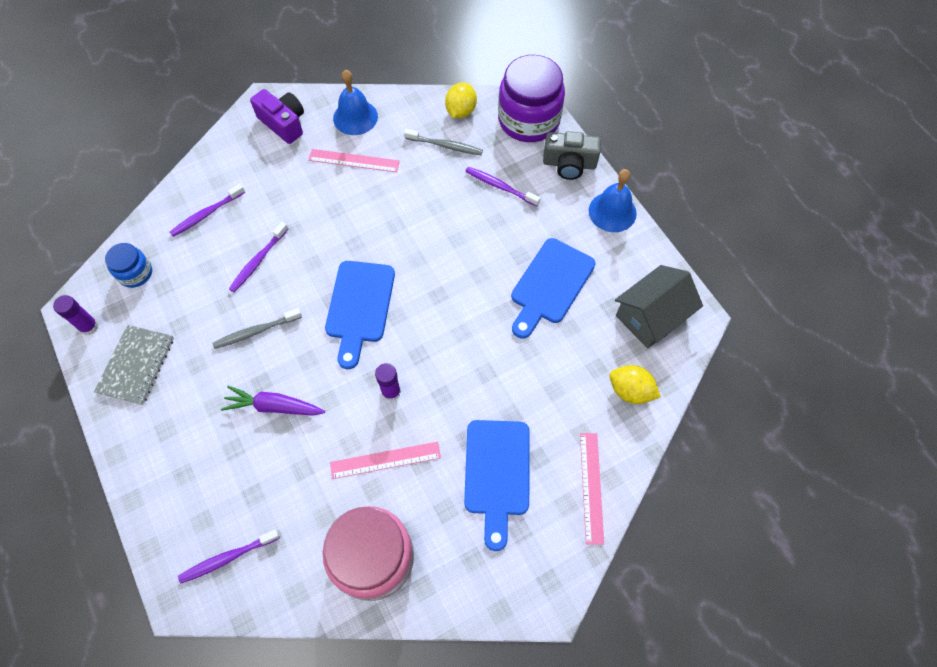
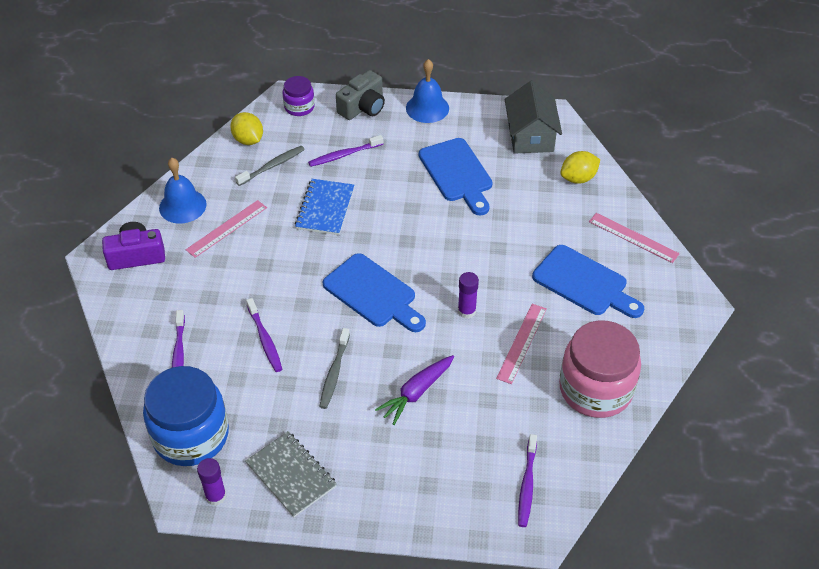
camera: 55 degrees left, 15 degrees down
(135, 273) = (191, 435): blue jar -> blue jar, size x1.97
(428, 212) = (325, 208): none -> blue notebook
(528, 120) = (299, 107): purple jar -> purple jar, size x0.51

